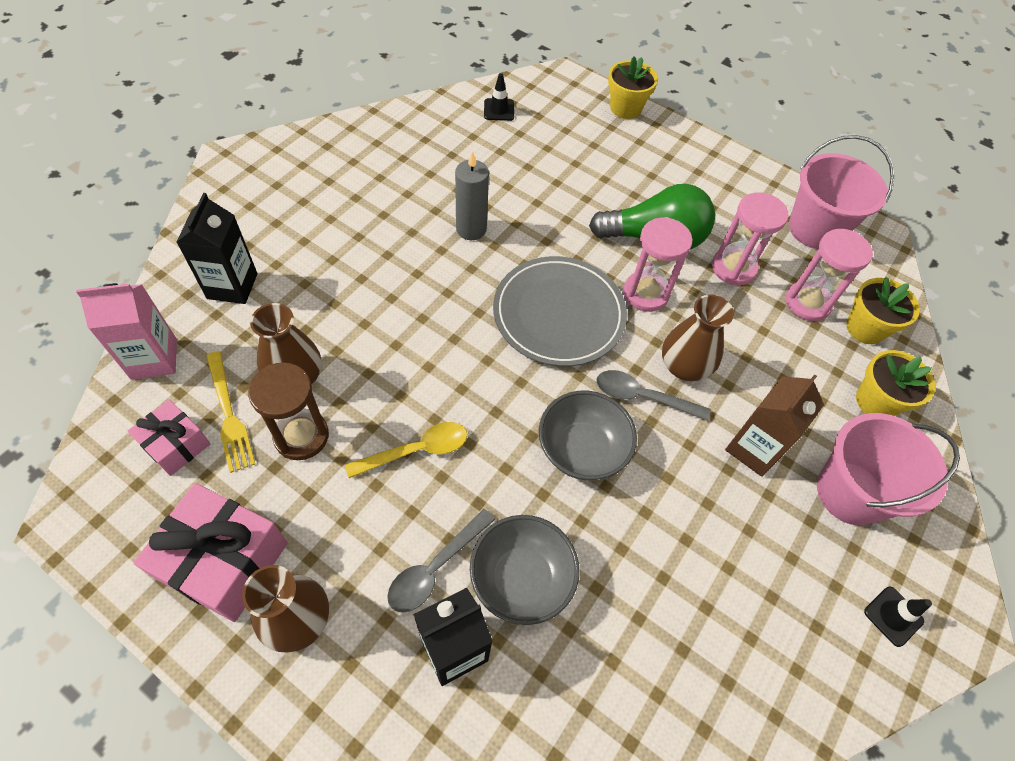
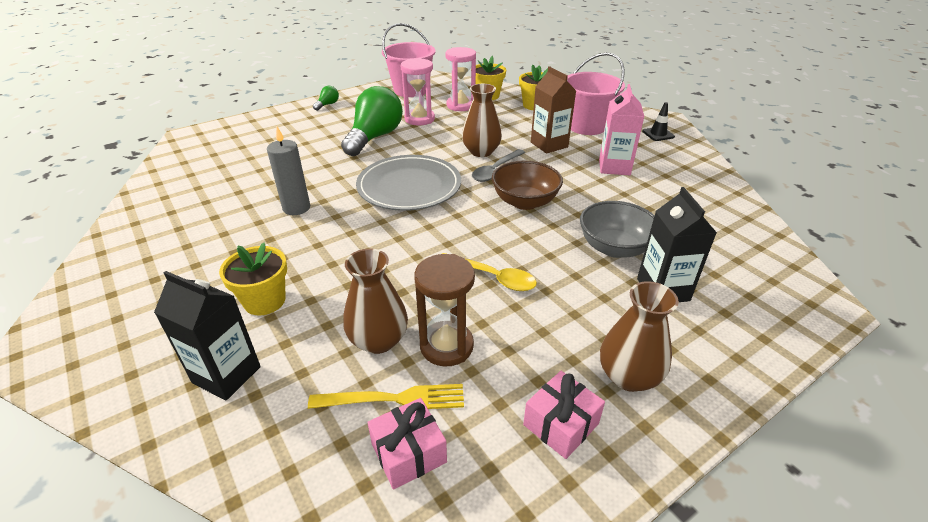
camera: 65 degrees left, 20 degrees down
(154, 359) = (276, 464): pink carton -> pink carton (614, 167)
(224, 561) = (561, 424): pink gift -> pink gift, size x0.59
(416, 450) = (493, 277): yellow spoon -> yellow spoon turned 120 degrees clockwise
(435, 568) = (597, 286): grey spoon -> none
(499, 110) = (184, 169): black traffic cone -> none
(582, 449) = (525, 202): grey bowl -> brown bowl
(625, 108) = (249, 120): yellow flower pot -> yellow flower pot (264, 301)
(646, 293) = (416, 151): pink hourglass -> none
(710, 159) = (327, 105): none -> green light bulb

